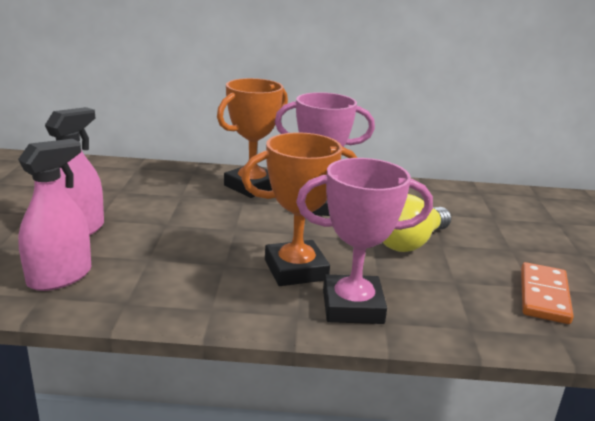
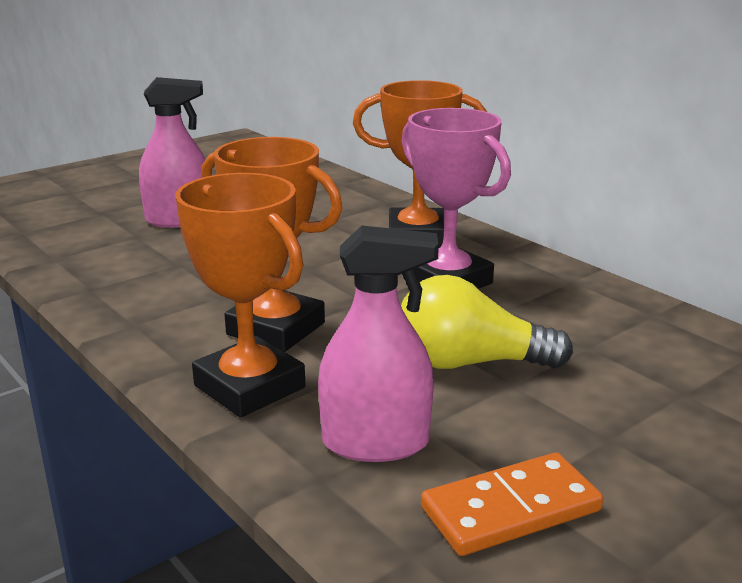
camera: 50 degrees right, 0 degrees up
(60, 277) = (93, 250): pink spray bottle -> pink spray bottle (375, 443)
(352, 306) = (249, 386): pink trophy -> orange trophy

